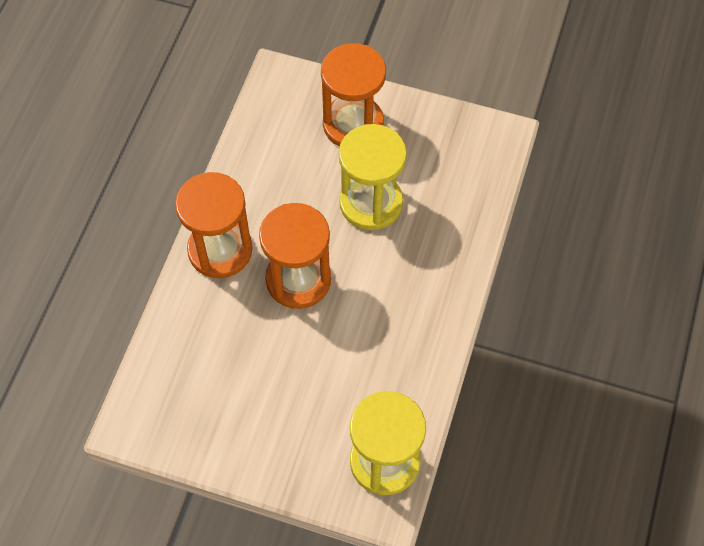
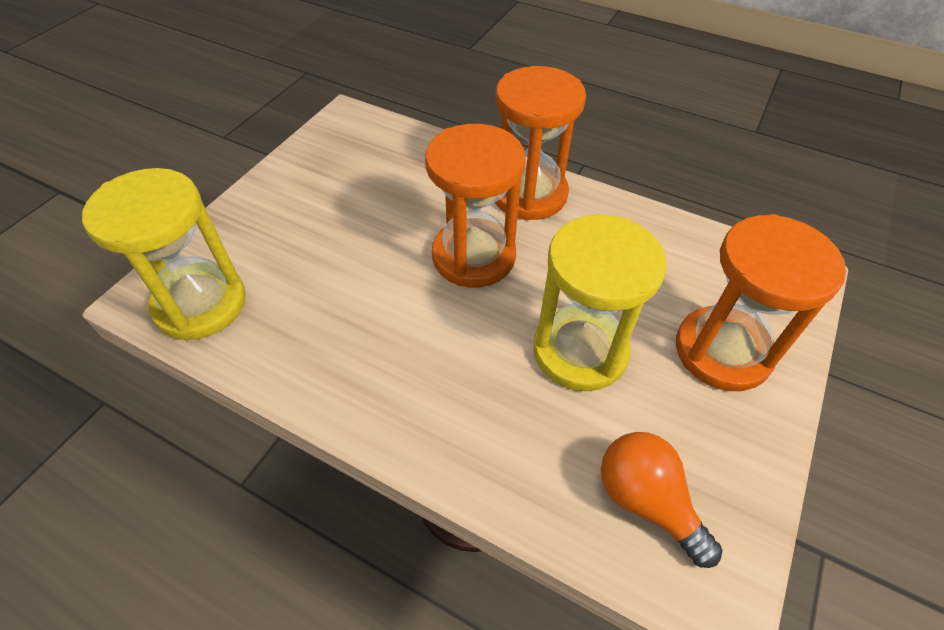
camera: 100 degrees right, 10 degrees down
(464, 165) = (646, 501): none -> orange light bulb

